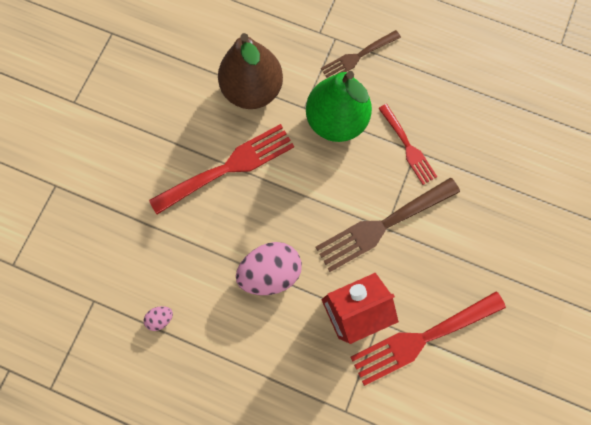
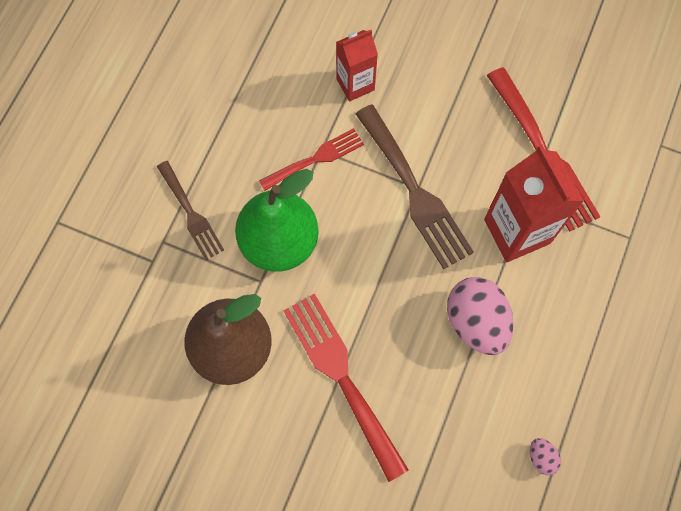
camera: 90 degrees left, 5 degrees down
(478, 178) = (355, 84): none -> red carton

